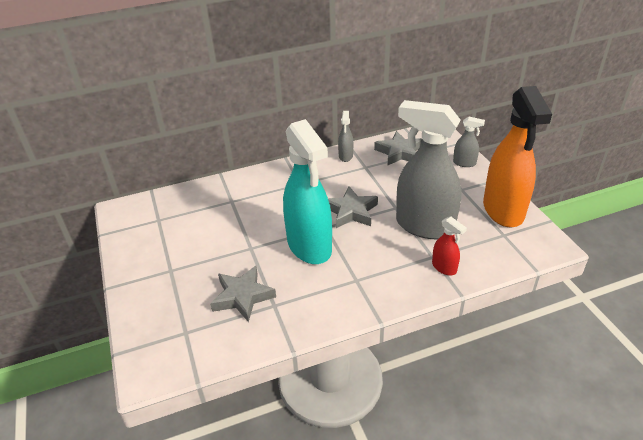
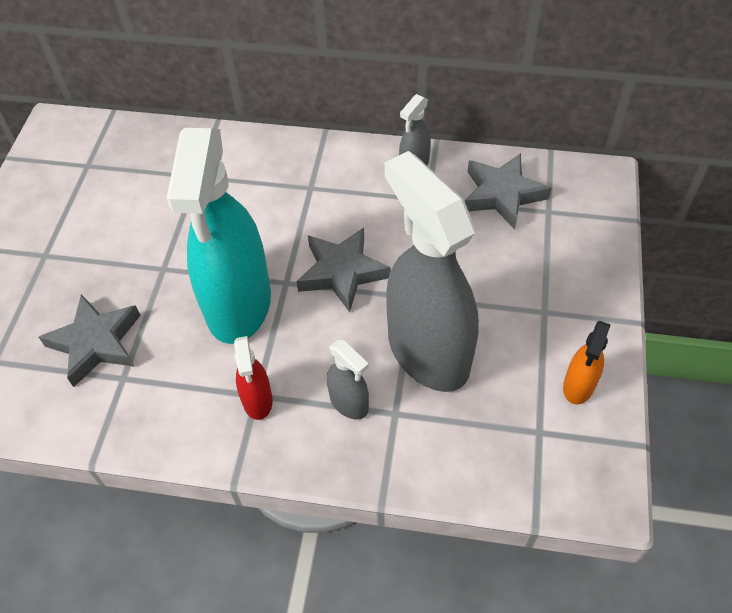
camera: 30 degrees right, 15 degrees up
(444, 268) = (396, 442): red spray bottle -> red spray bottle (257, 400)
(464, 163) = (592, 263): grey spray bottle -> grey spray bottle (349, 403)
(503, 210) = (578, 386): orange spray bottle -> orange spray bottle, size x0.43

